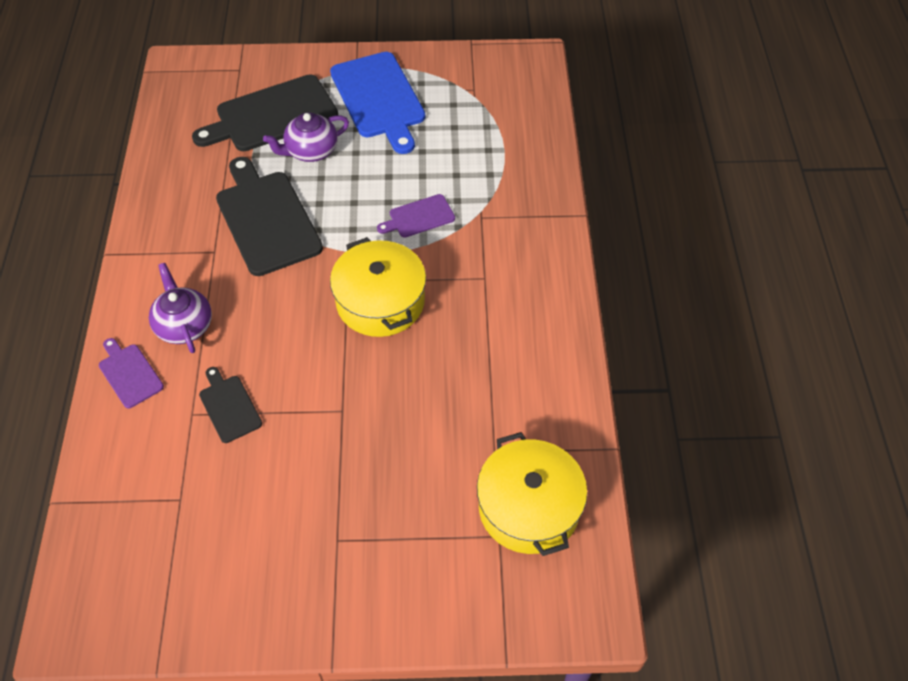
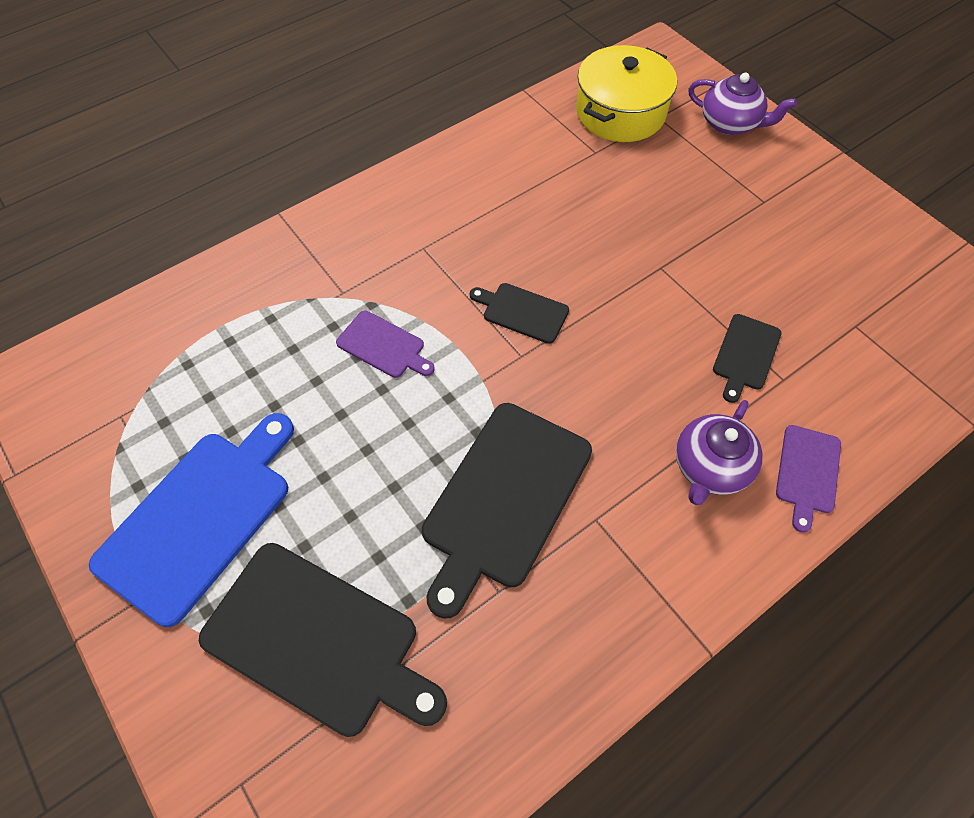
camera: 125 degrees left, 5 degrees up
(311, 151) = (355, 533): purple teapot -> purple teapot (730, 124)
(380, 302) = (522, 312): yellow pot -> black cutting board

